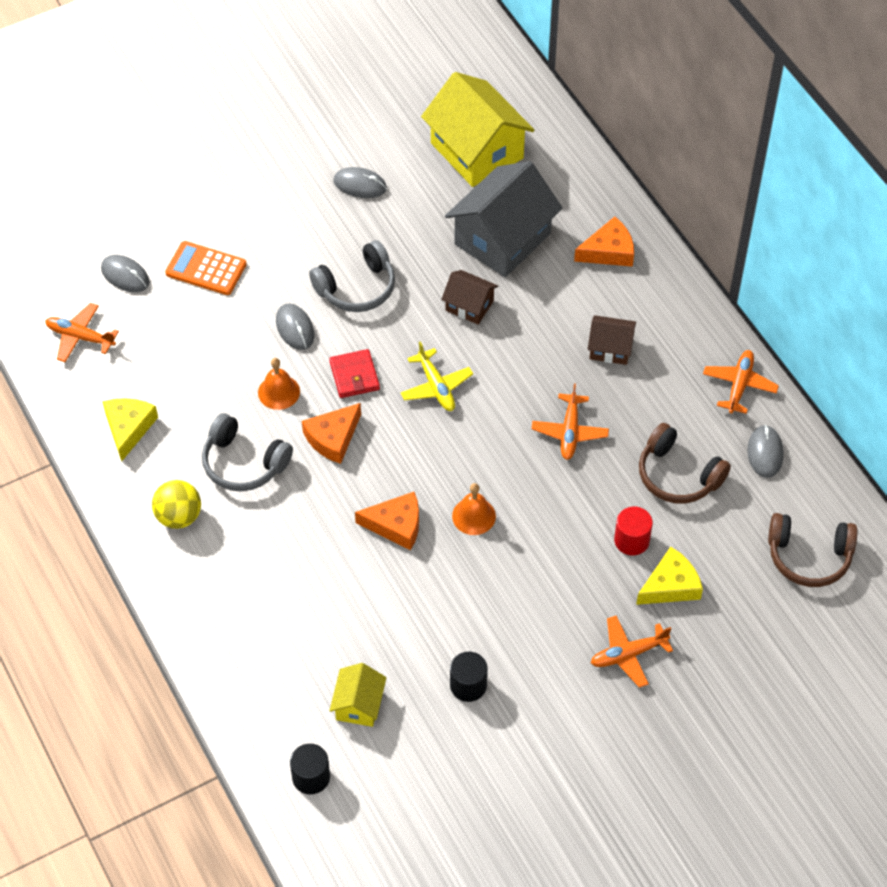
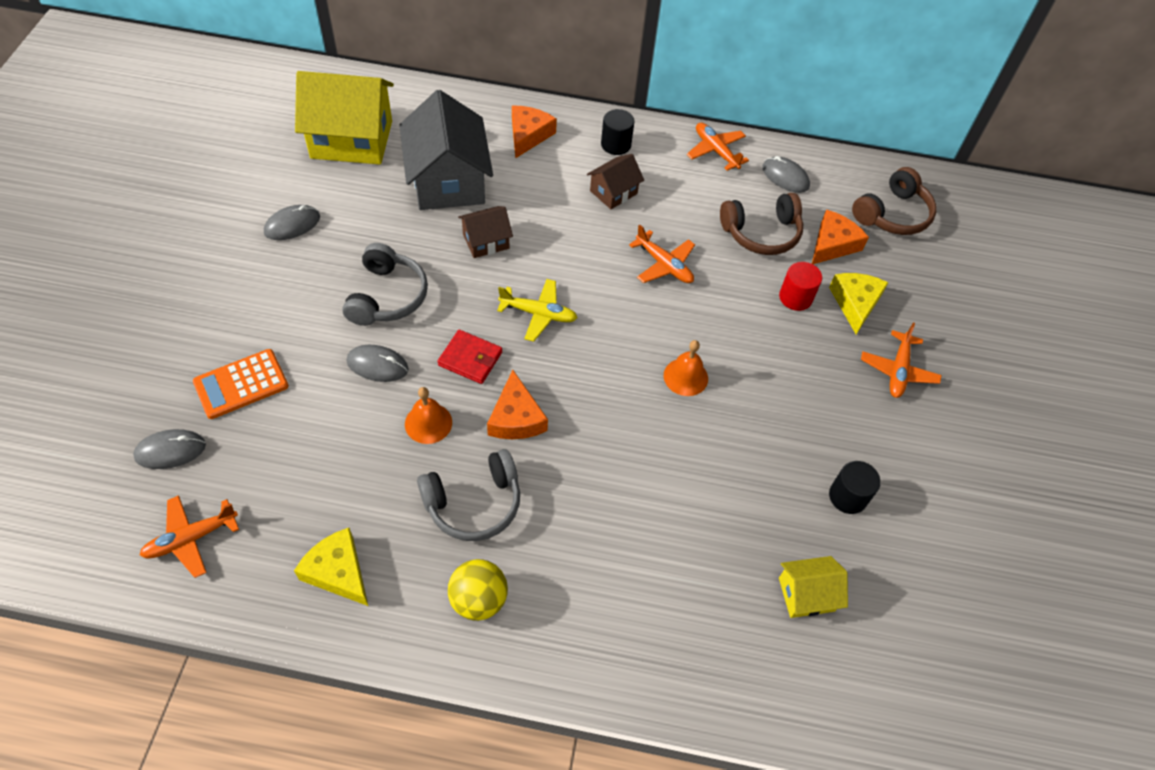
camera: 55 degrees left, 0 degrees up
(311, 777) = (856, 691): black cylinder -> black cylinder (616, 144)
(358, 704) = (806, 594): yellow house -> yellow house turned 60 degrees counterclockwise
(396, 525) = (646, 435): orange cheese -> orange cheese (833, 244)

